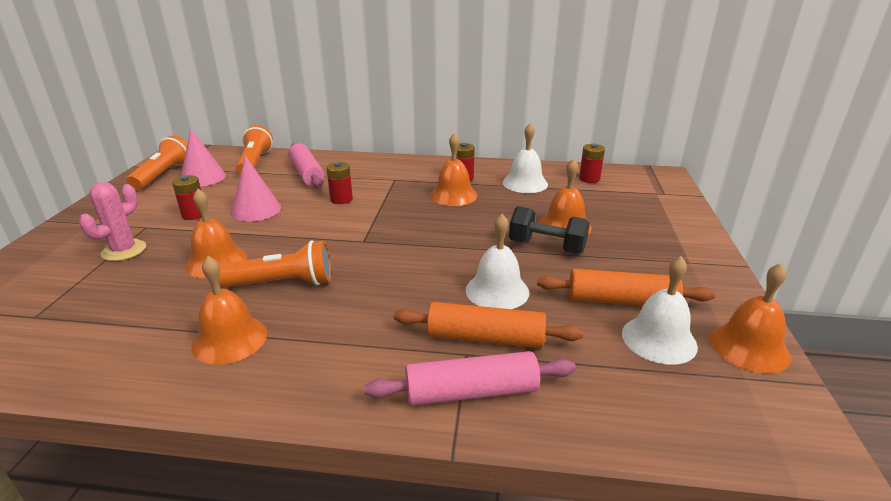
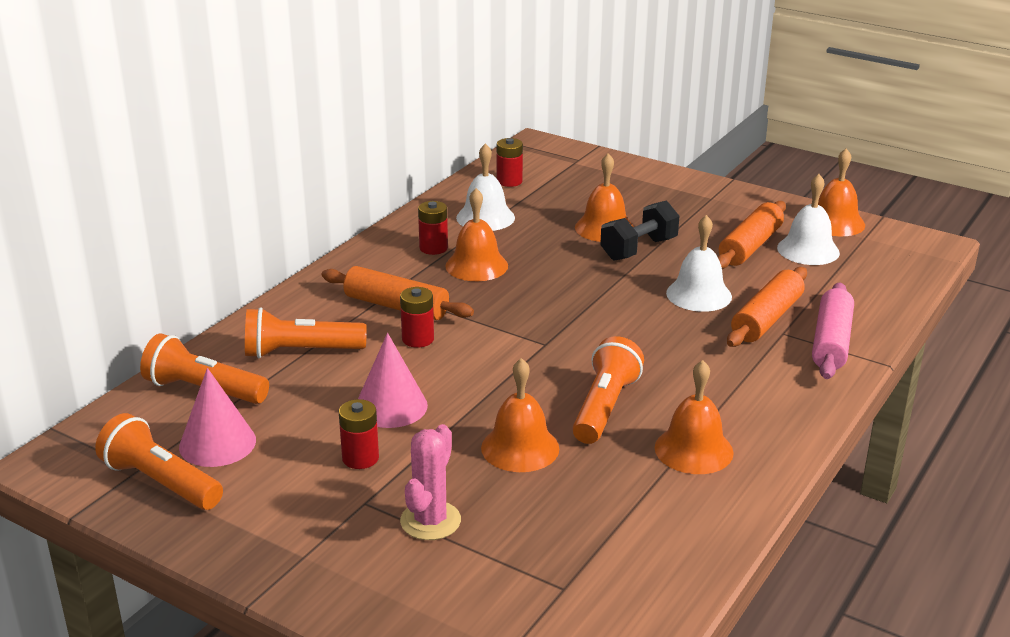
camera: 65 degrees left, 0 degrees up
(124, 250) = (430, 521): pink cactus -> pink cactus turned 60 degrees clockwise
(307, 174) = (300, 352): pink rolling pin -> orange flashlight
(378, 185) = (396, 306): none -> orange rolling pin

